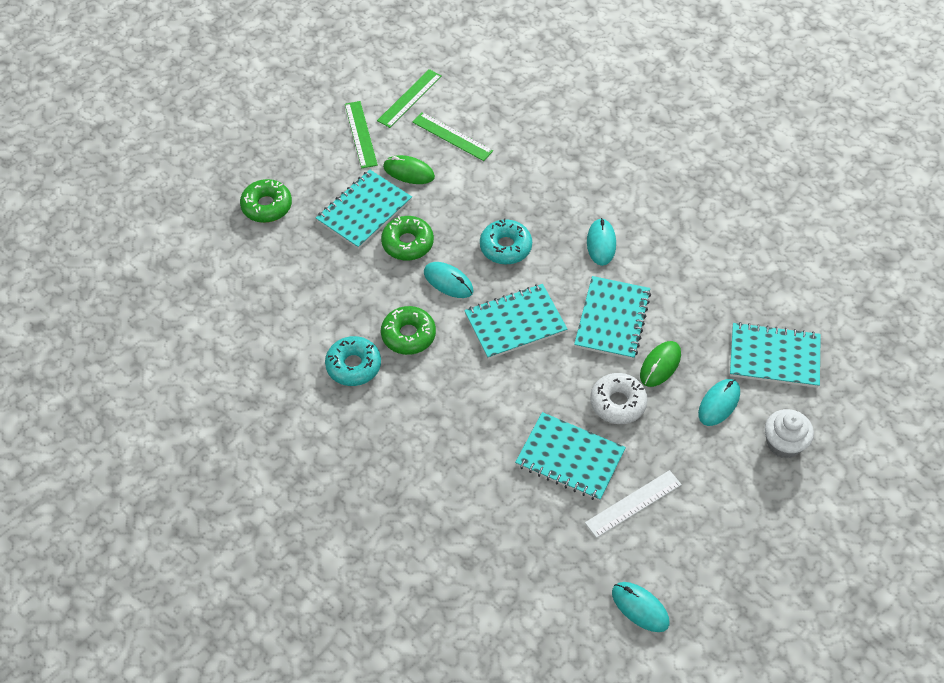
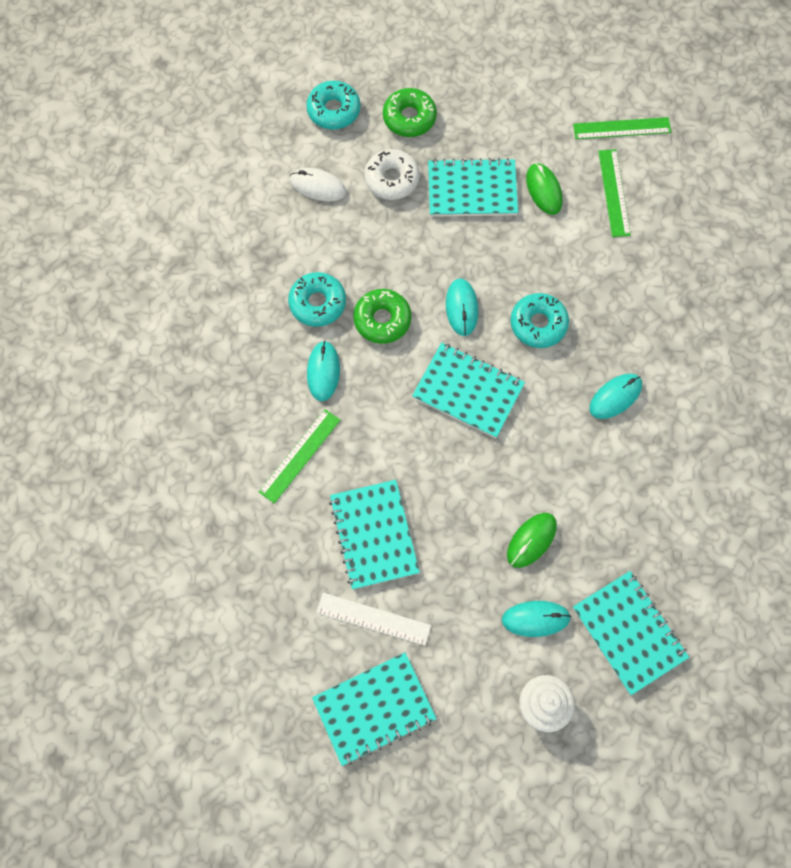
camera: 50 degrees right, 15 degrees up
(208, 246) = (333, 110): none -> turquoise donut
(259, 299) = (318, 186): none -> white mouse
(360, 134) = (547, 124): green ruler -> green ruler (299, 455)
(407, 243) = (471, 247): green donut -> none
(612, 319) = (543, 466): turquoise notebook -> turquoise notebook (374, 708)
(618, 403) = (461, 533): white donut -> white donut (391, 179)
(640, 607) = (280, 695): turquoise mouse -> turquoise mouse (323, 372)
(660, 365) = (531, 540): green mouse -> green mouse turned 45 degrees counterclockwise

